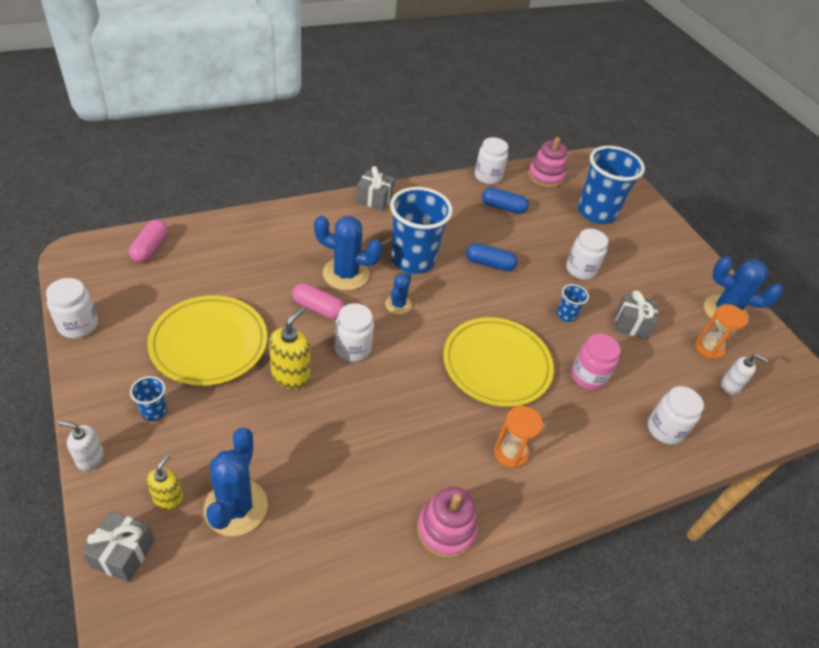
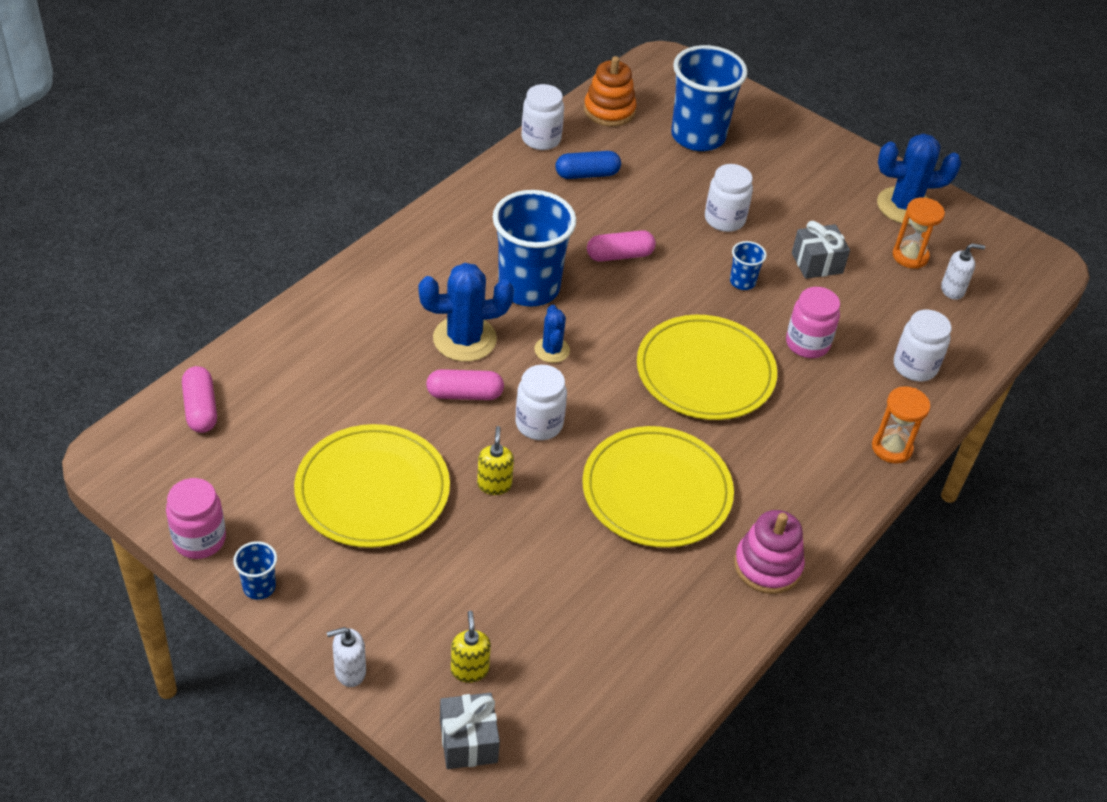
camera: 25 degrees left, 0 degrees up
(78, 325) = (199, 539): white jar -> pink jar
(154, 411) = (376, 592): blue cup -> blue cup (259, 587)
(236, 507) = (545, 644): blue cactus -> none
(290, 375) = (494, 484): yellow soap dispenser -> yellow soap dispenser, size x0.65
(374, 199) = (425, 227): grey gift -> none
(401, 432) = (656, 491): none -> yellow plate
(489, 264) = (619, 255): blue capsule -> pink capsule
(510, 453) = (780, 461): orange hourglass -> orange hourglass (891, 448)
(545, 176) = (609, 110): pink stacking toy -> orange stacking toy

